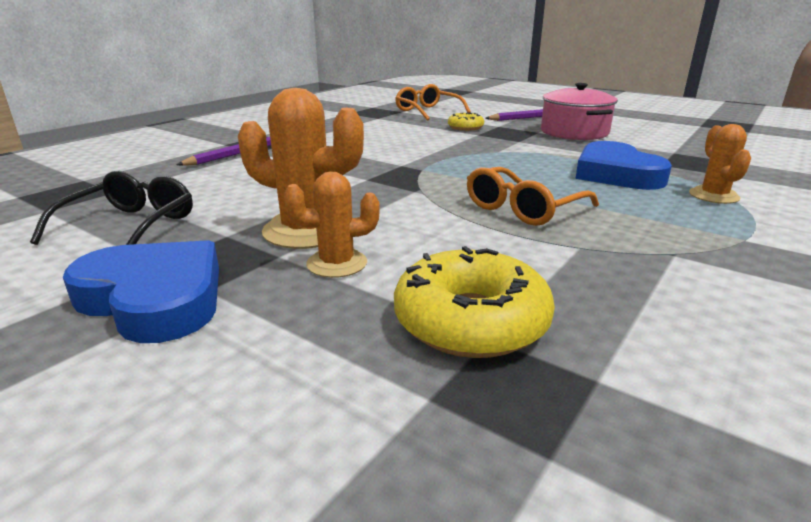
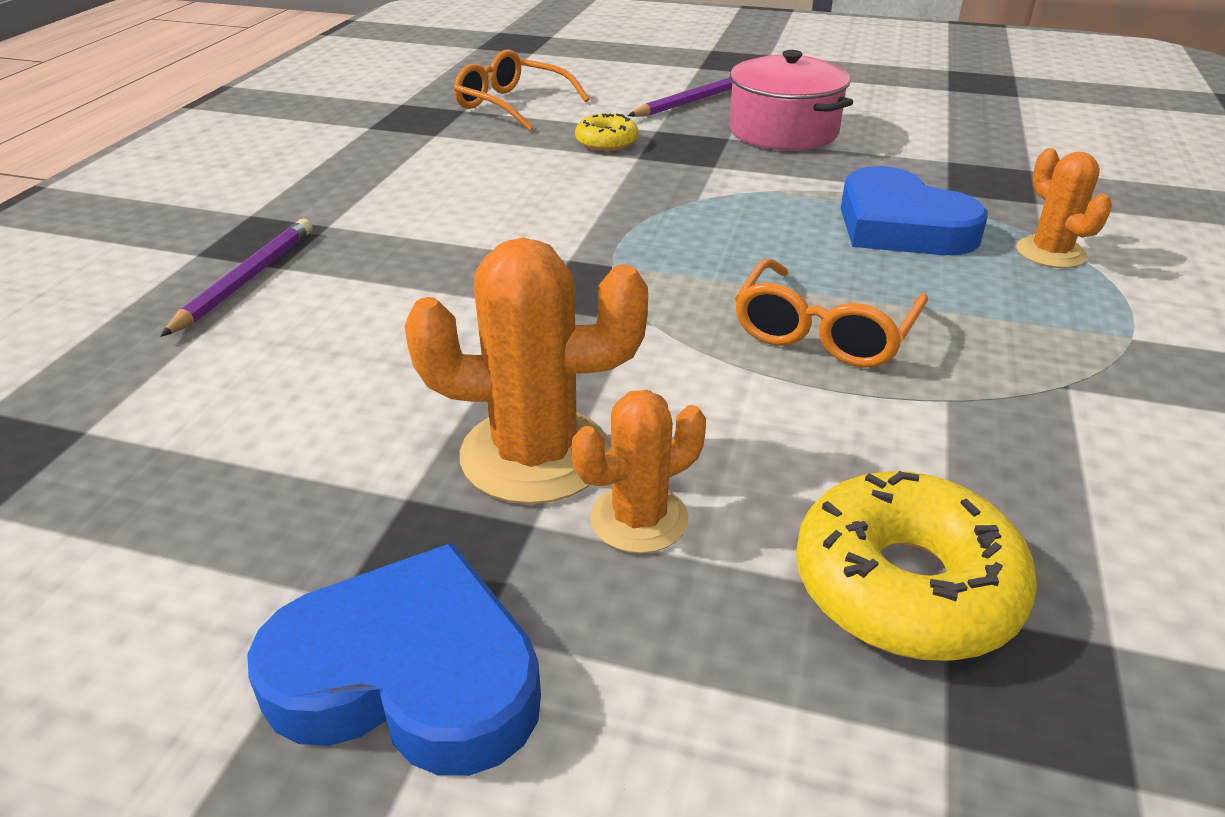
camera: 20 degrees left, 10 degrees up
(130, 226) = (206, 516): black glasses -> none

